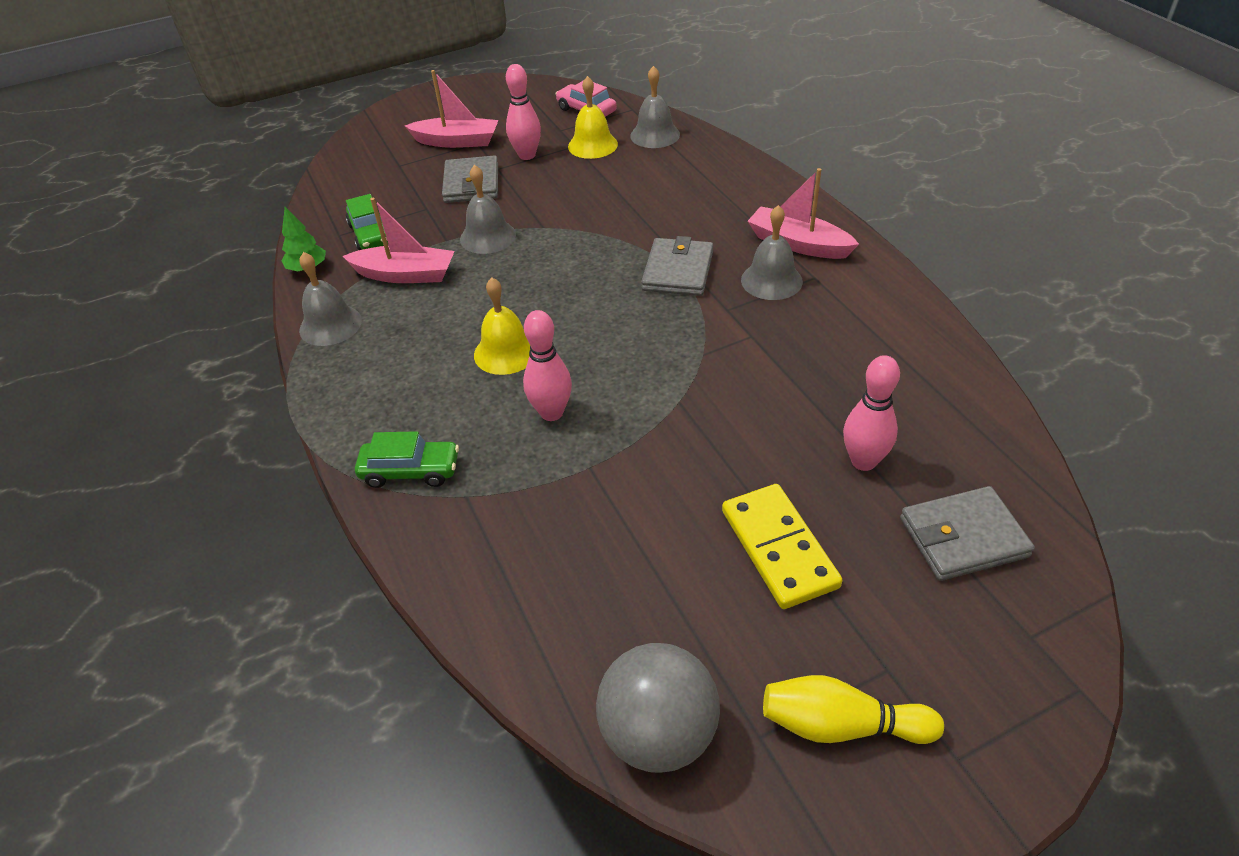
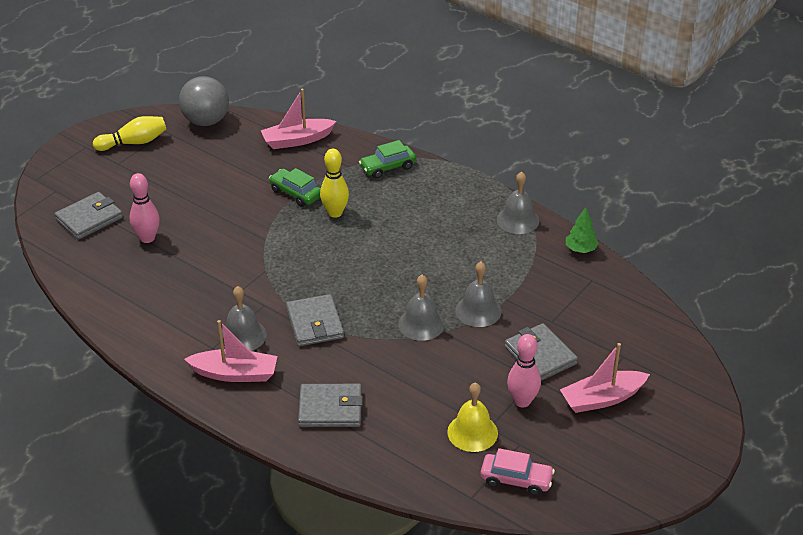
camera: 150 degrees right, 5 degrees down
(370, 235) = (568, 286): green car -> green car (296, 193)
(406, 275) = (507, 265): pink boat -> pink boat (297, 140)
(506, 352) = (390, 236): yellow bell -> none
(551, 413) = (335, 213): pink bowling pin -> yellow bowling pin
(655, 135) = (423, 464): grey bell -> grey bell (421, 324)
(711, 191) = (330, 408): none -> grey wallet
(779, 548) = (180, 189): yellow domino -> none

